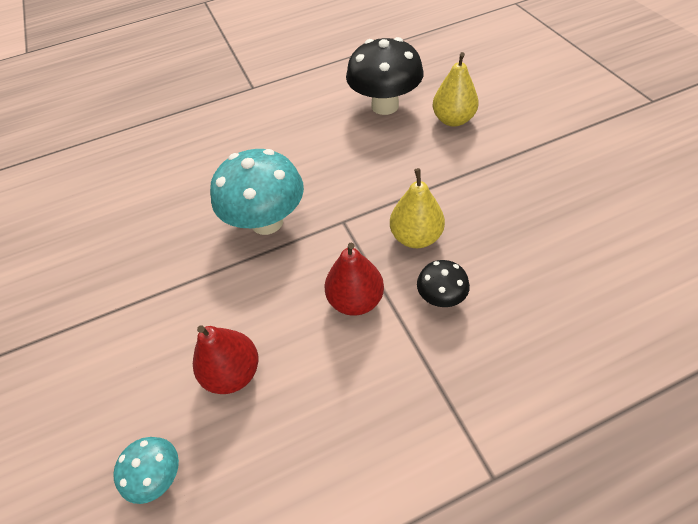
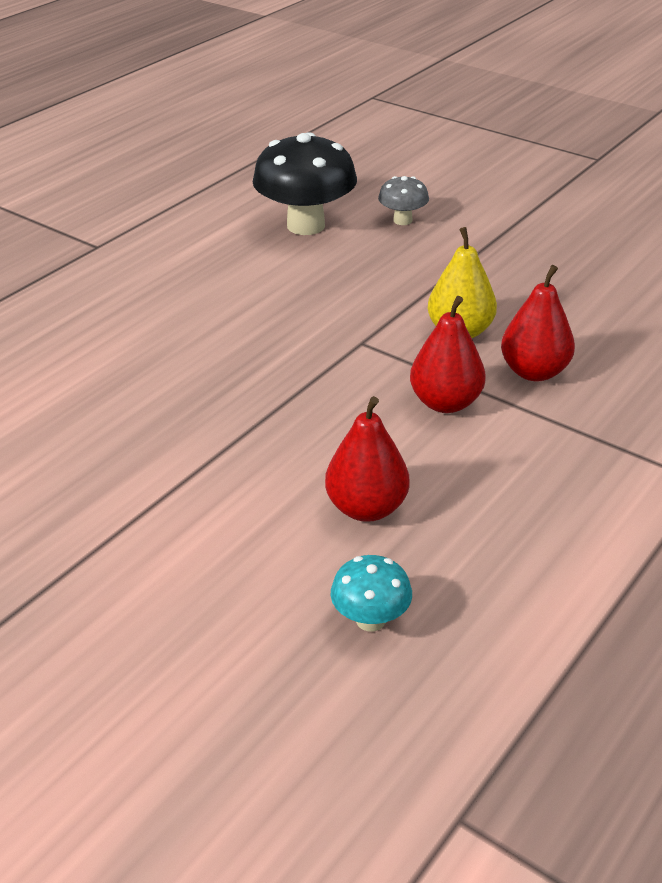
camera: 35 degrees left, 15 degrees down
(267, 222) = (265, 369): turquoise mushroom -> none
(441, 298) = (534, 372): black mushroom -> red pear
(453, 120) = (402, 220): yellow pear -> grey mushroom

